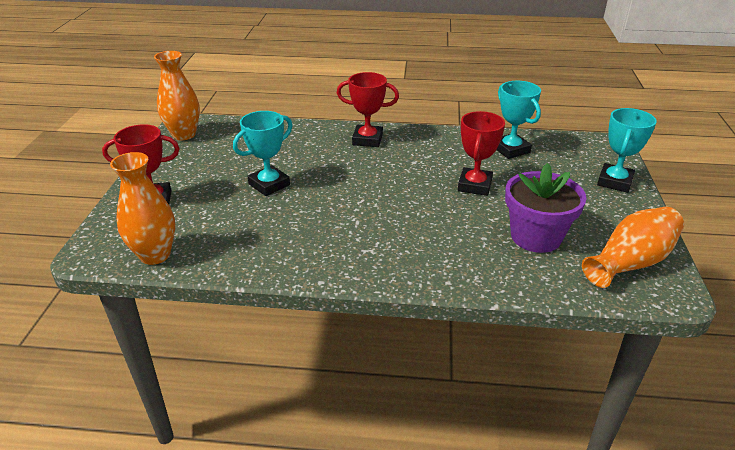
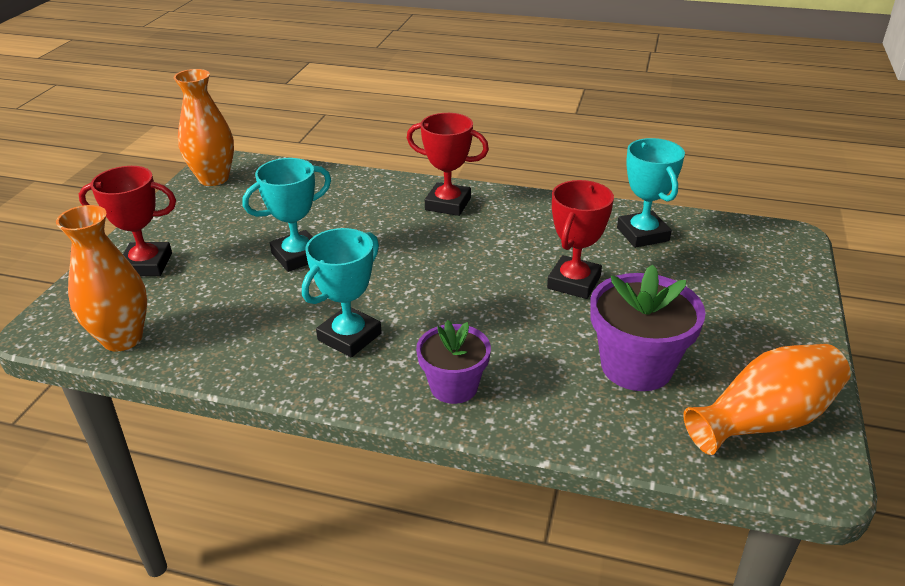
camera: 10 degrees right, 0 degrees up
(415, 263) = (454, 386): none -> purple flower pot
(614, 182) = (780, 295): turquoise trophy -> turquoise trophy (349, 337)

